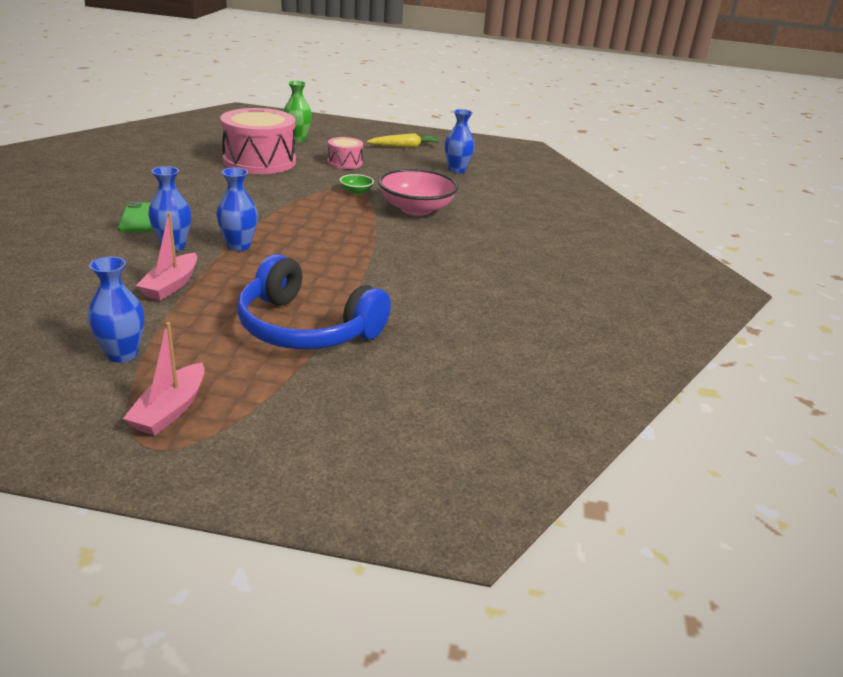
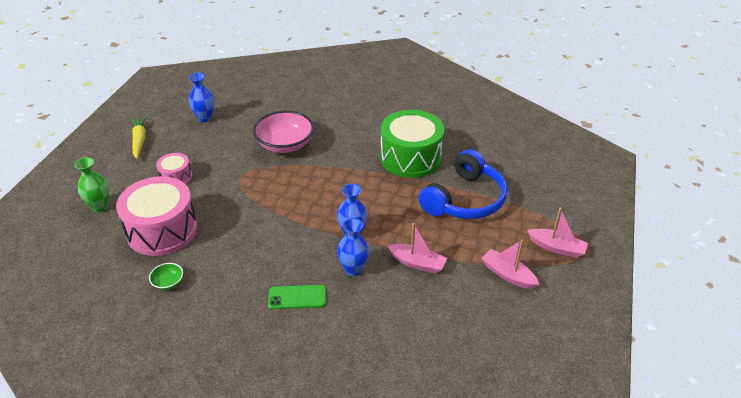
camera: 80 degrees left, 10 degrees up
(122, 354) = (508, 275): blue vase -> pink boat
(356, 191) = (246, 173): green bowl -> green bowl (168, 282)
(406, 288) = (410, 158): none -> green drum

